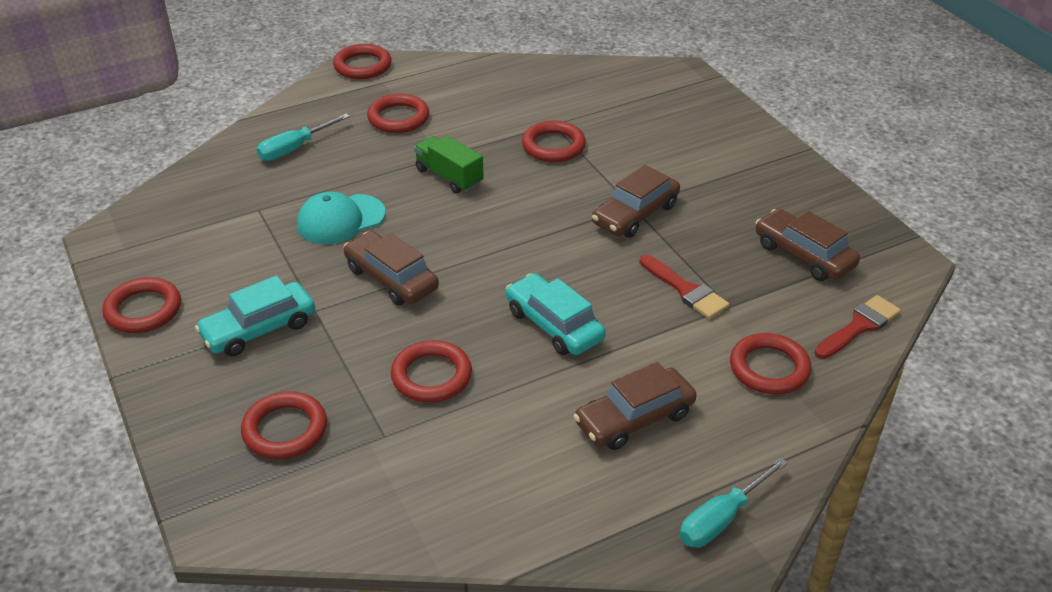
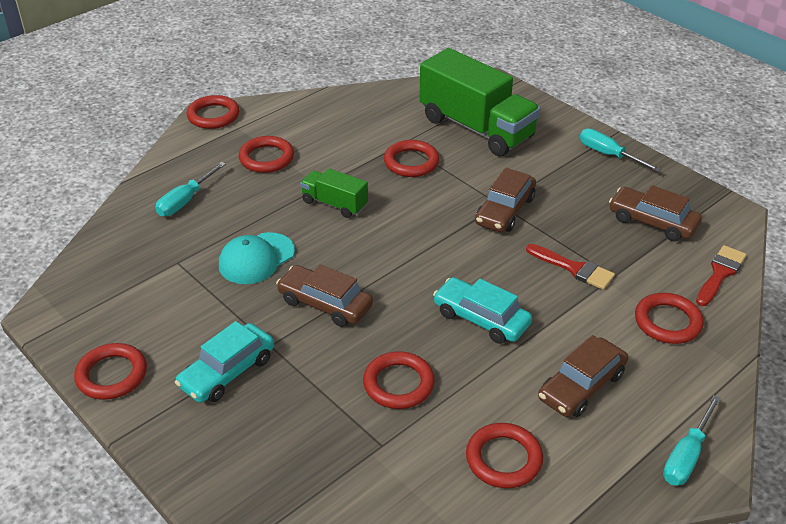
camera: 15 degrees left, 0 degrees up
(285, 430) = (292, 459): red ring -> red ring (503, 459)
(644, 120) = (476, 128): none -> green truck
(786, 172) = (608, 155): none -> turquoise screwdriver

